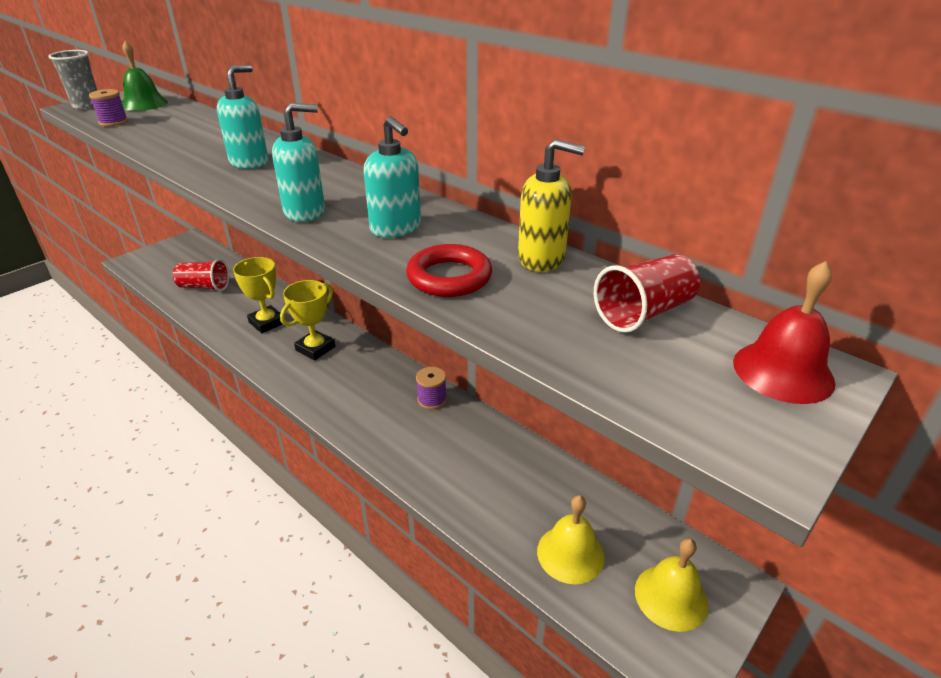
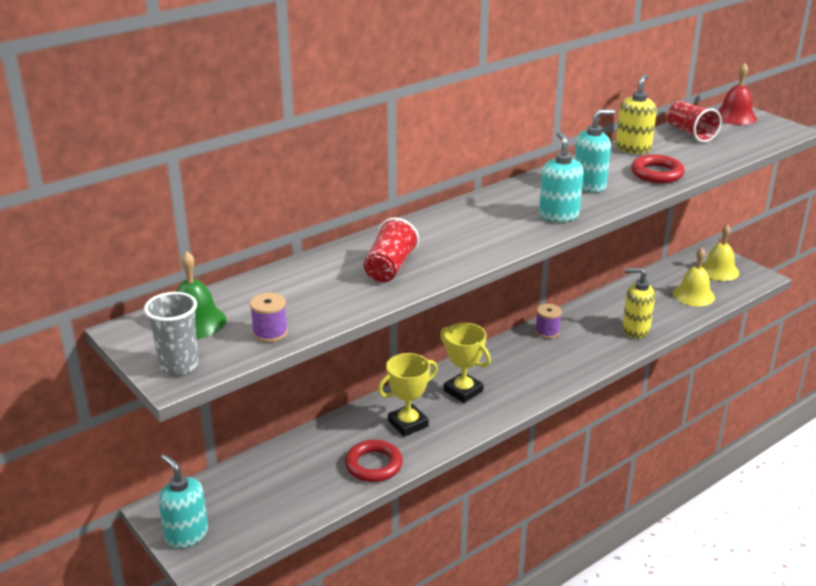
camera: 80 degrees left, 5 degrees down
(204, 287) = (310, 479): red cup -> red cup (389, 267)
(213, 312) = (373, 465): none -> red ring
(249, 162) = (443, 241): turquoise soap dispenser -> turquoise soap dispenser (186, 534)
(452, 480) = (635, 330): none -> yellow soap dispenser

